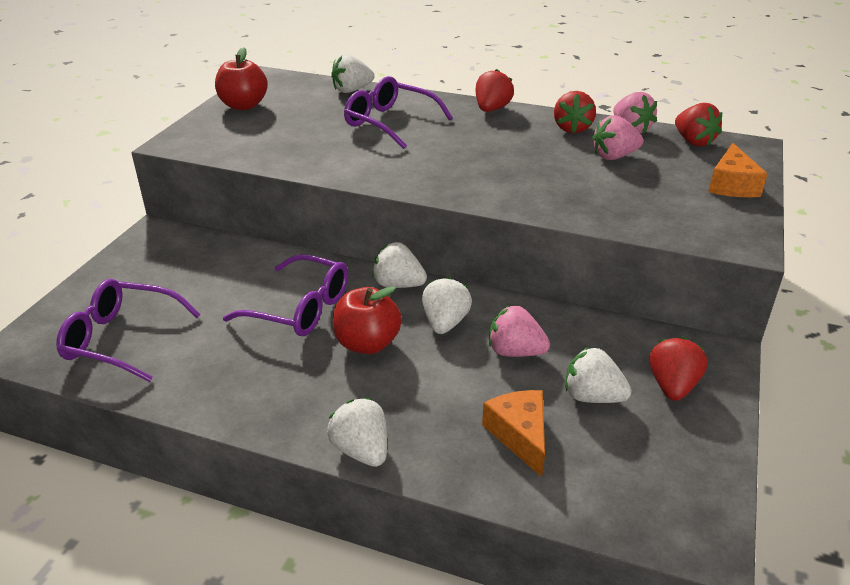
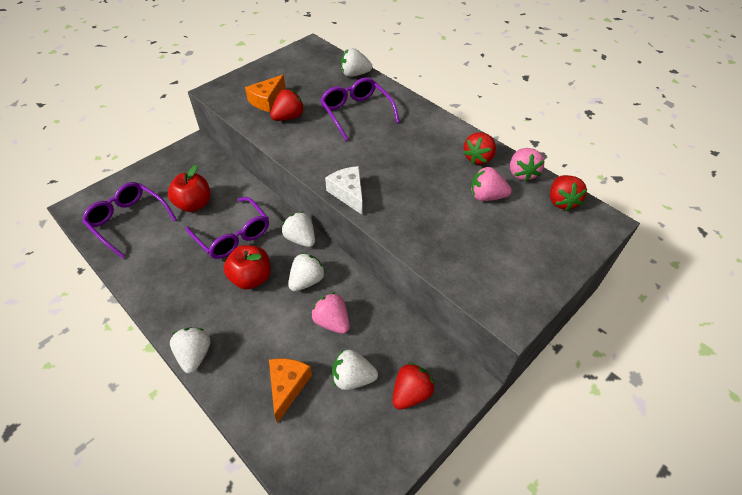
camera: 25 degrees right, 15 degrees up
(243, 105) = (277, 69): red apple -> red apple (194, 204)
(456, 193) = (348, 193): none -> white cheese
(491, 109) = (435, 121): red strawberry -> red strawberry (288, 117)
(592, 397) = (353, 378): white strawberry -> white strawberry turned 45 degrees counterclockwise
(731, 185) = (553, 256): orange cheese -> orange cheese (267, 100)

